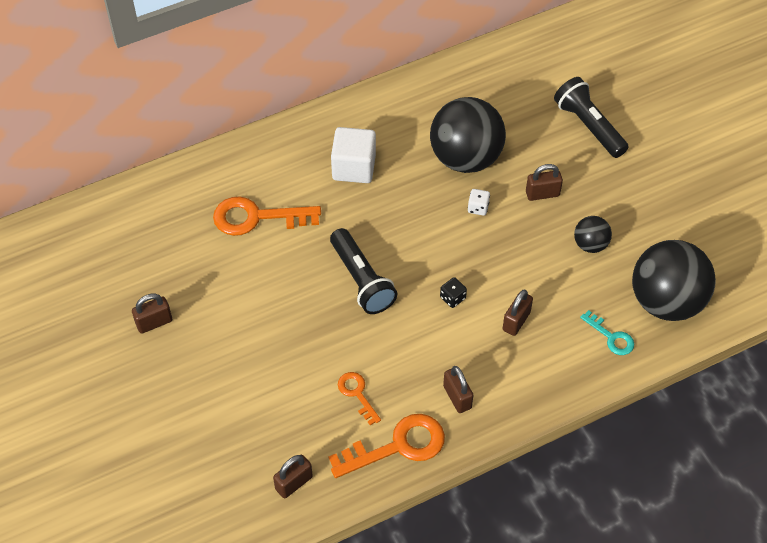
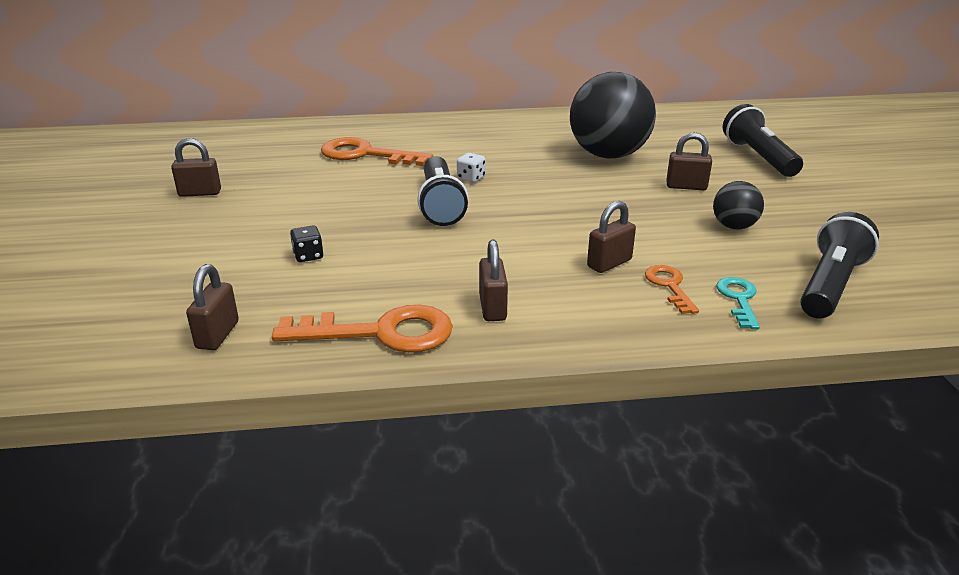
camera: 20 degrees right, 25 degrees down
(294, 483) = (218, 335): brown padlock -> brown padlock turned 60 degrees counterclockwise
(354, 167) = (486, 144): white cube -> none
(357, 394) = (366, 280): orange key -> orange key (669, 286)
(452, 298) = (538, 233): black dice -> black dice (308, 256)
(478, 208) = (605, 183): white dice -> white dice (471, 178)
(611, 337) = (739, 299): turquoise key -> turquoise key turned 150 degrees counterclockwise
(666, 301) = (830, 285): black ball -> black flashlight

